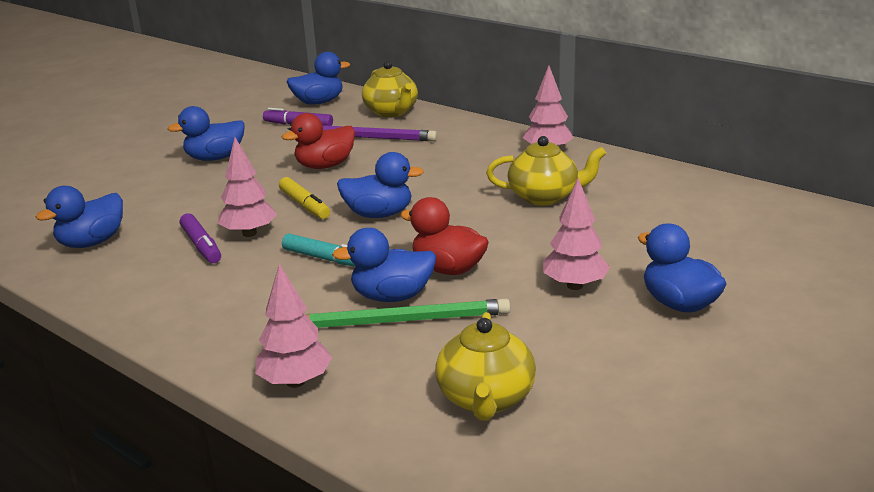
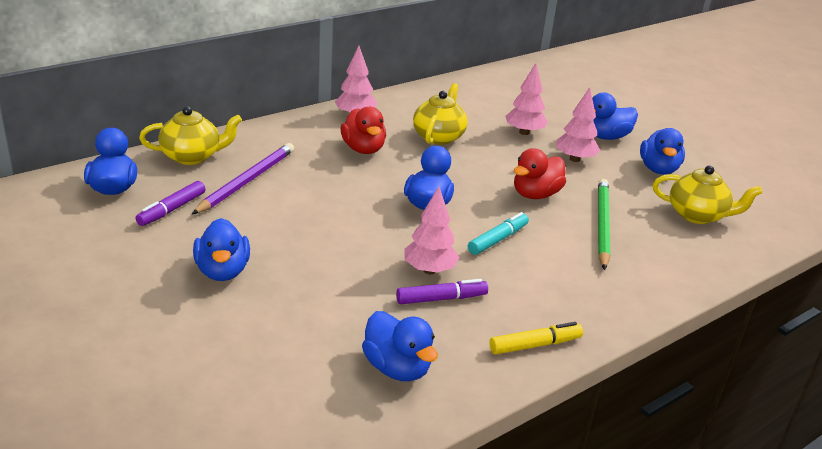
camera: 80 degrees left, 5 degrees up
(295, 382) = (673, 277): pink tree -> pink tree (524, 132)
(305, 205) = (386, 235): yellow marker -> yellow marker (534, 345)
(325, 166) = (302, 212): red duck -> red duck (363, 149)
(392, 296) = (568, 222): blue duck -> blue duck (658, 169)

